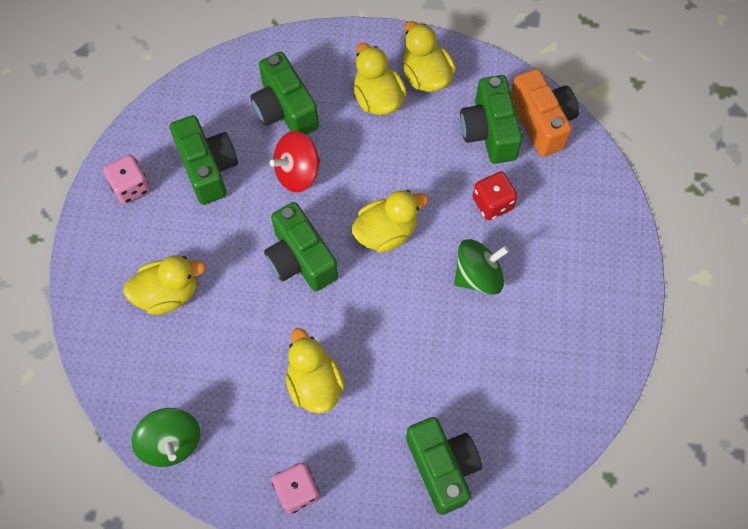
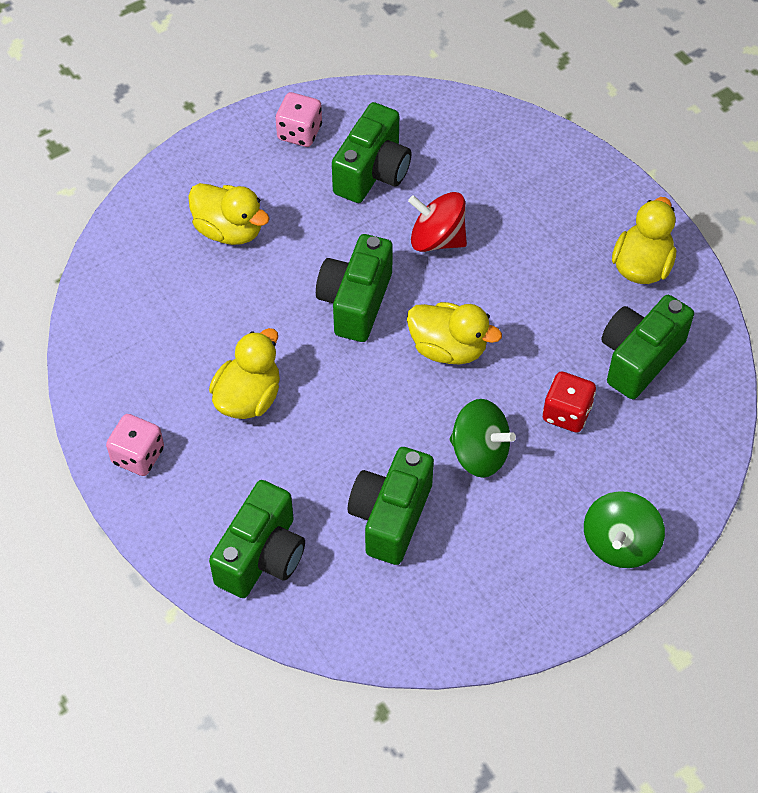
camera: 50 degrees right, 10 degrees down
(171, 442) = (99, 331): green spinning top -> green spinning top (619, 543)
(285, 109) = (489, 185): green camera -> green camera (391, 516)
(378, 98) = (577, 246): yellow duck -> none
(542, 122) = (698, 394): orange camera -> none

